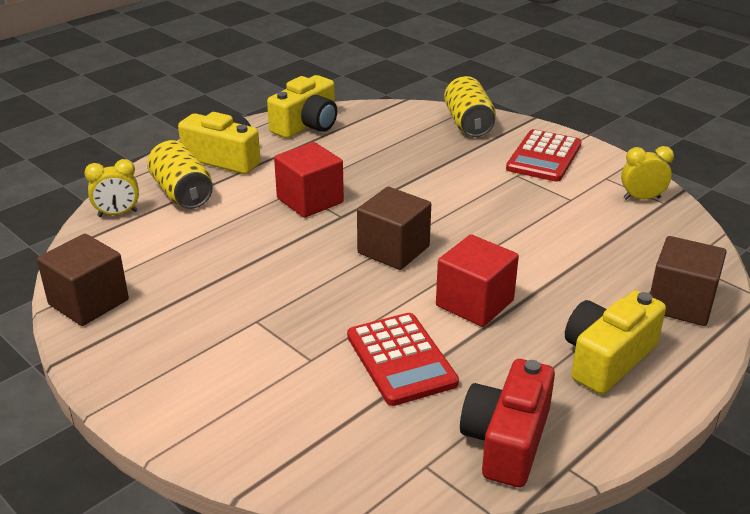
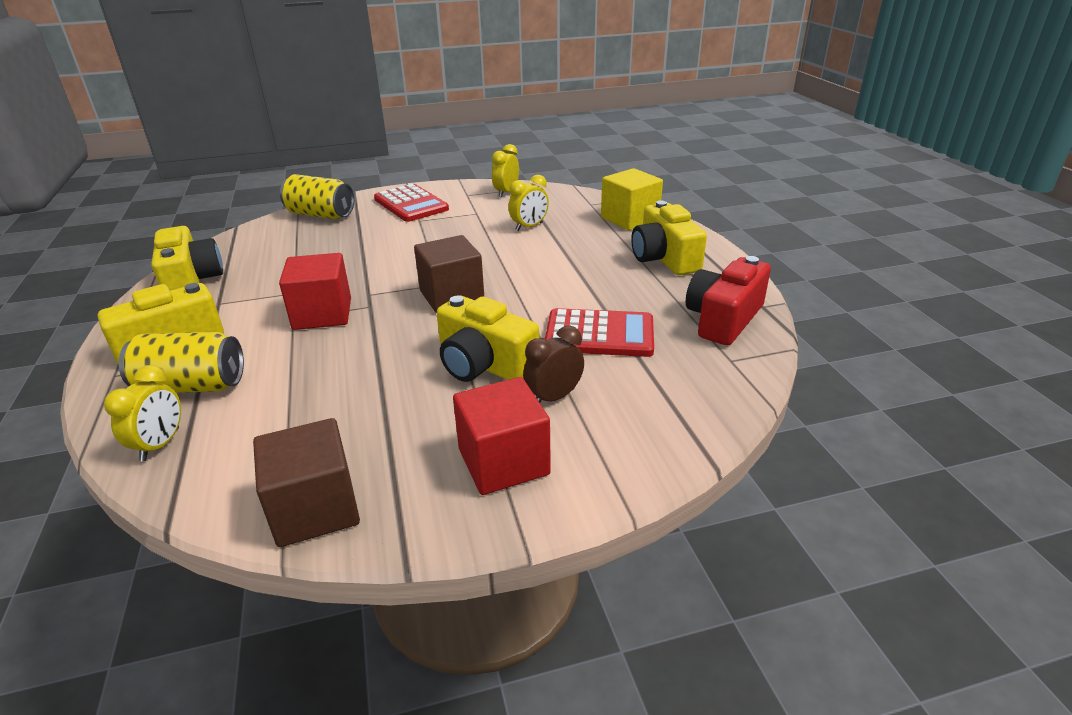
camera: 60 degrees left, 0 degrees up
(279, 364) = (554, 397): none -> brown clock
(300, 309) = (484, 364): none -> yellow camera
(474, 303) = (559, 284): red cube -> red cube (503, 462)
(507, 440) = (723, 319): red camera -> red camera turned 75 degrees clockwise
(577, 242) = (529, 227): none -> yellow clock
(680, 303) = (629, 219): brown cube -> yellow cube

